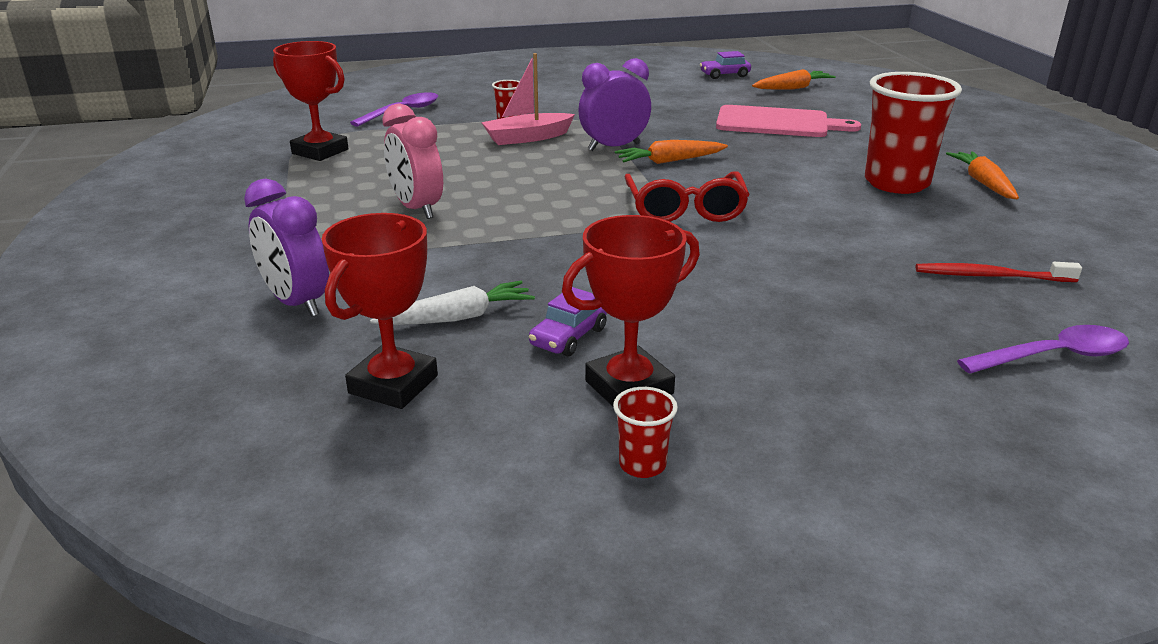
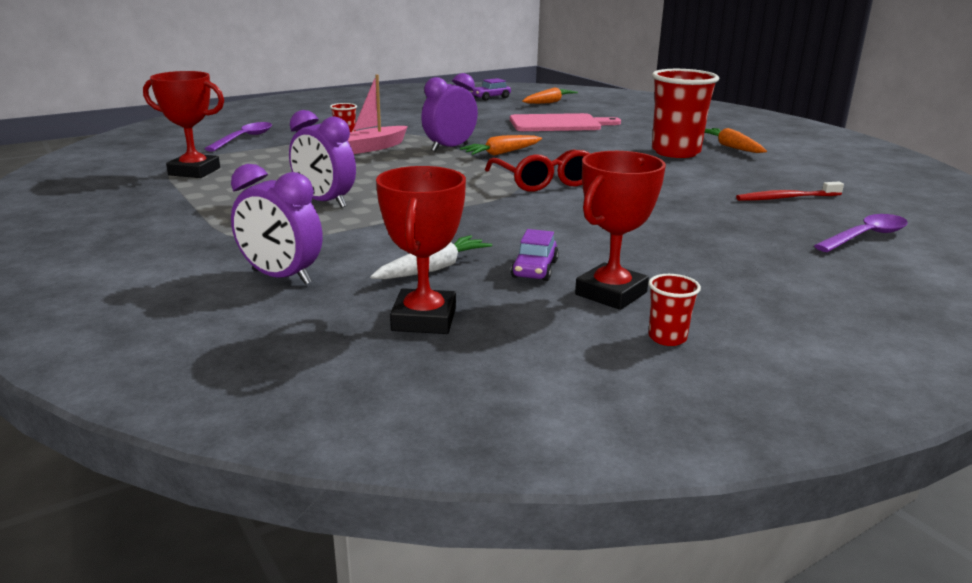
camera: 20 degrees left, 5 degrees down
(417, 209) = (325, 202): pink clock -> purple clock

